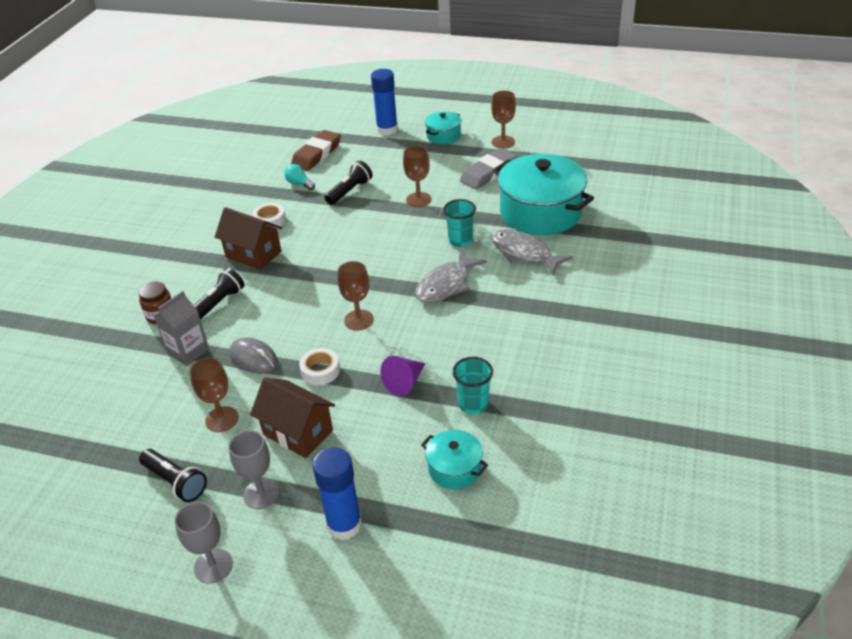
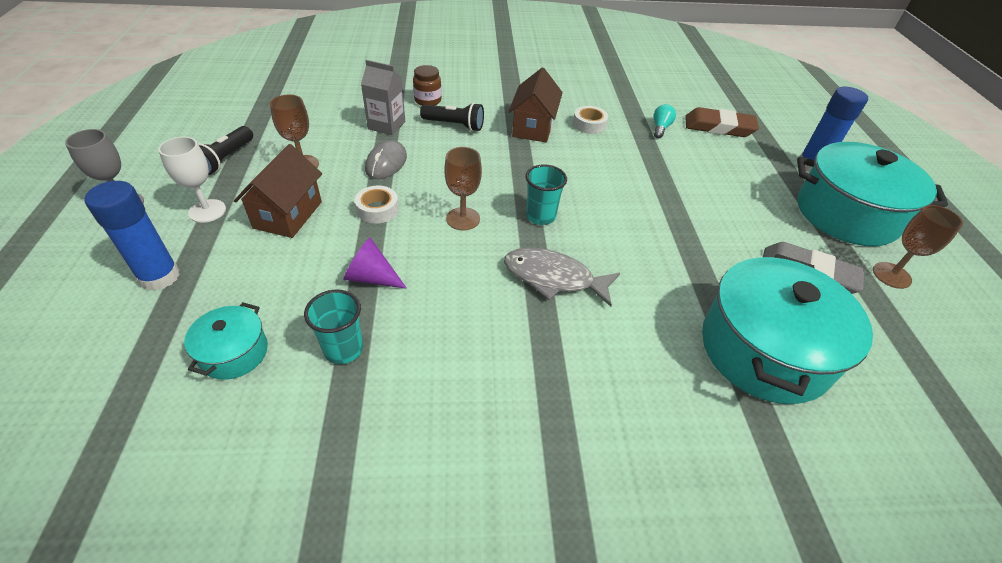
camera: 65 degrees right, 5 degrees up
(261, 494) = (207, 211): grey goblet -> white goblet
(349, 191) = (674, 163): black flashlight -> none
(418, 200) = (699, 220): brown goblet -> none
(443, 136) = (846, 214): turquoise pot -> turquoise pot, size x2.09
(460, 241) = (645, 274): turquoise cup -> turquoise cup (540, 216)
(524, 253) = (658, 347): grey fish -> none

